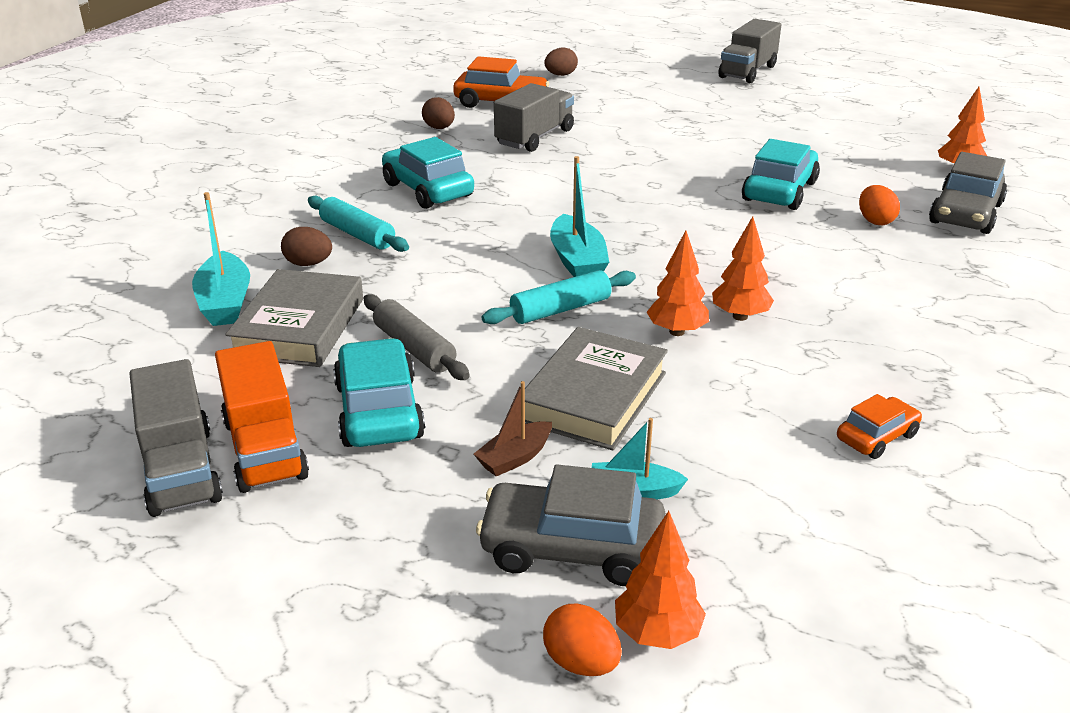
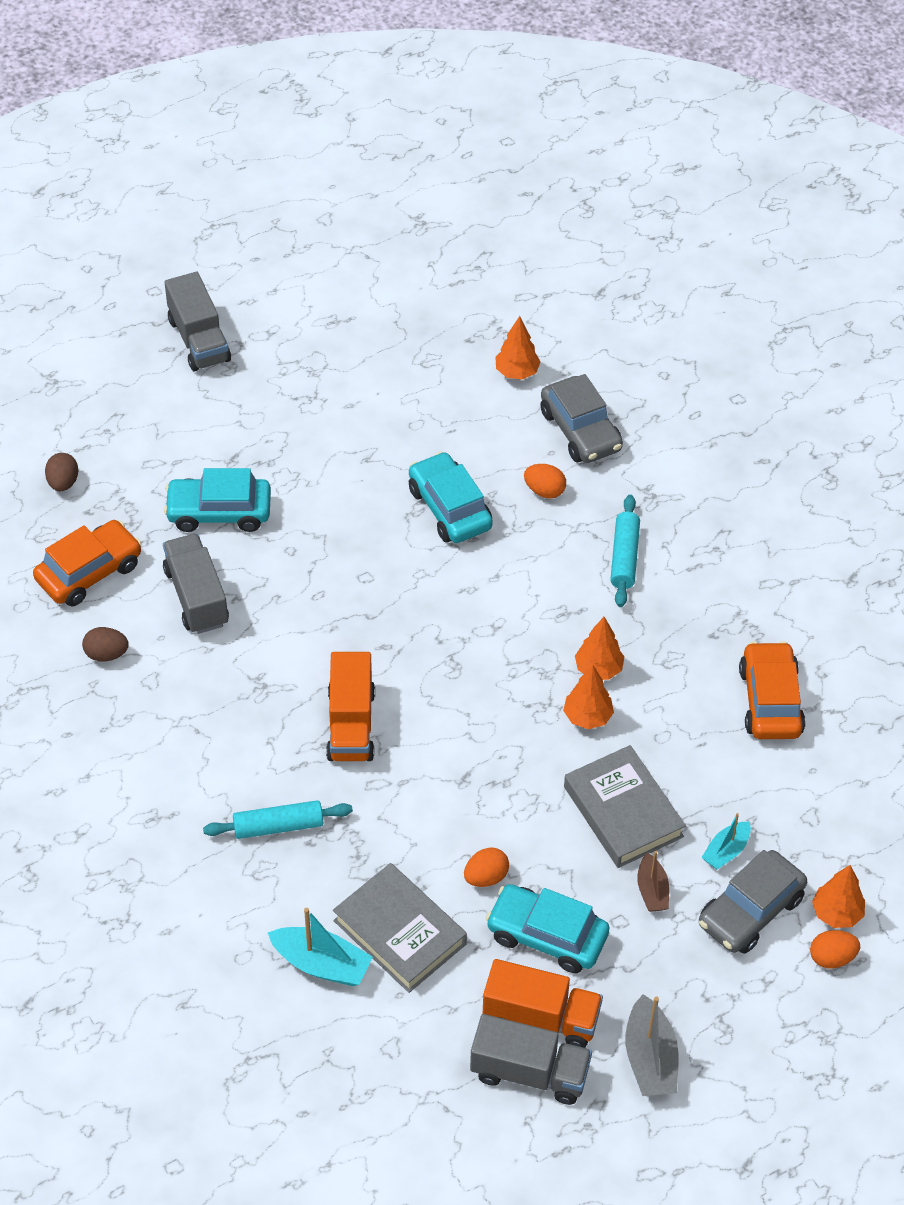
camera: 55 degrees left, 20 degrees up
(269, 556) = (650, 1058): none -> grey boat
(308, 264) = (302, 883): brown egg -> none
(414, 348) = (486, 877): grey rolling pin -> orange egg
(428, 190) = (236, 735): turquoise car -> turquoise car (219, 512)
(501, 227) = (351, 724): none -> orange truck
(560, 309) = (505, 763): turquoise rolling pin -> turquoise rolling pin (624, 557)
(577, 261) = (446, 710): turquoise boat -> none
(877, 437) = (770, 701): orange car -> orange car, size x1.76

